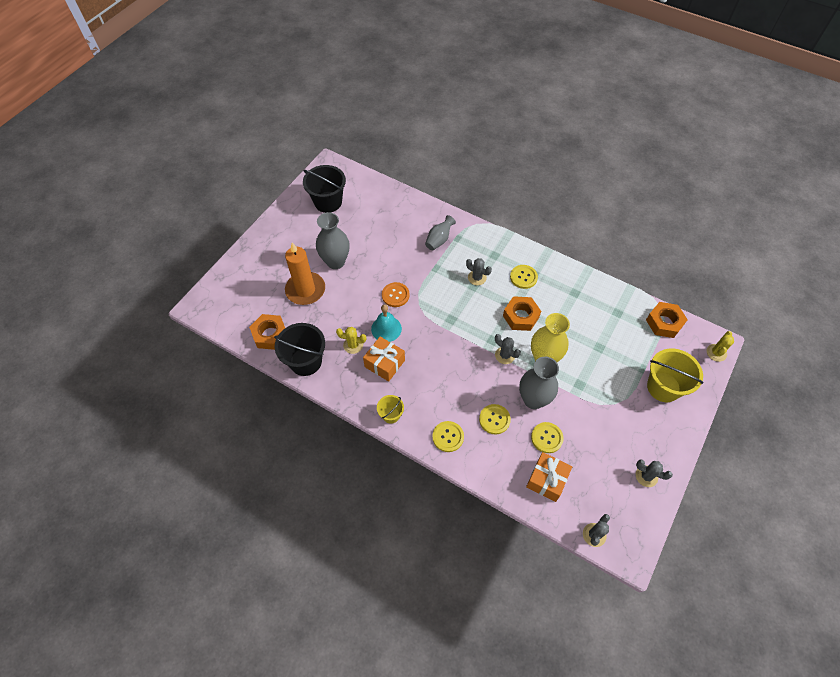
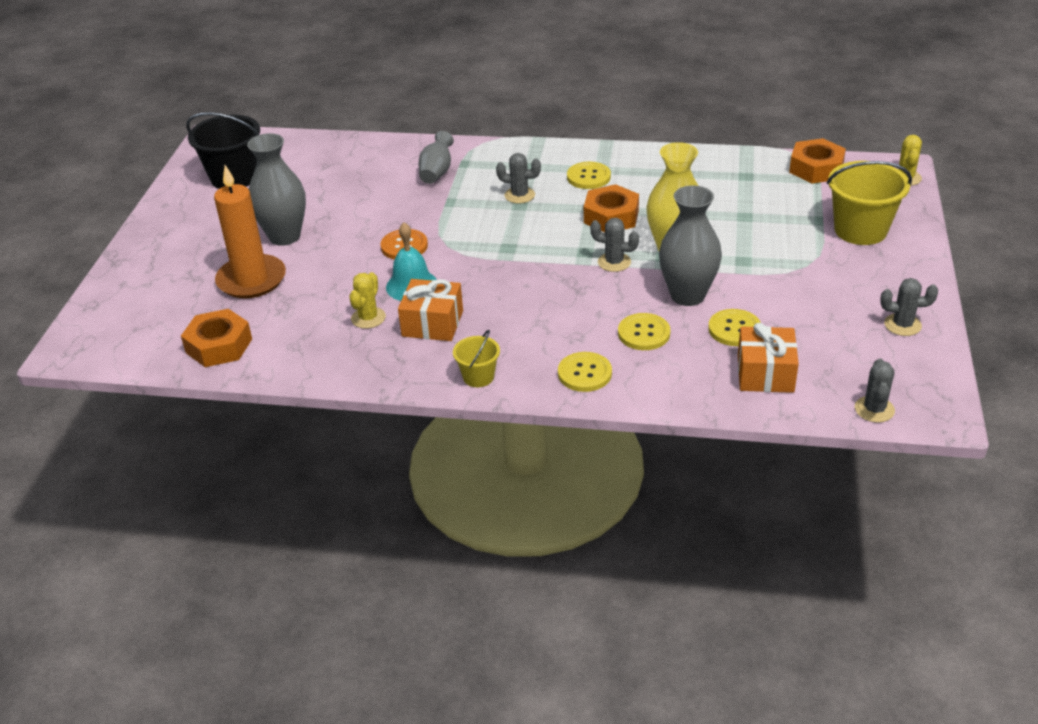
camera: 20 degrees left, 20 degrees down
(305, 361) = (298, 358): black bucket -> none
(353, 345) = (368, 318): yellow cactus -> yellow cactus turned 60 degrees counterclockwise

